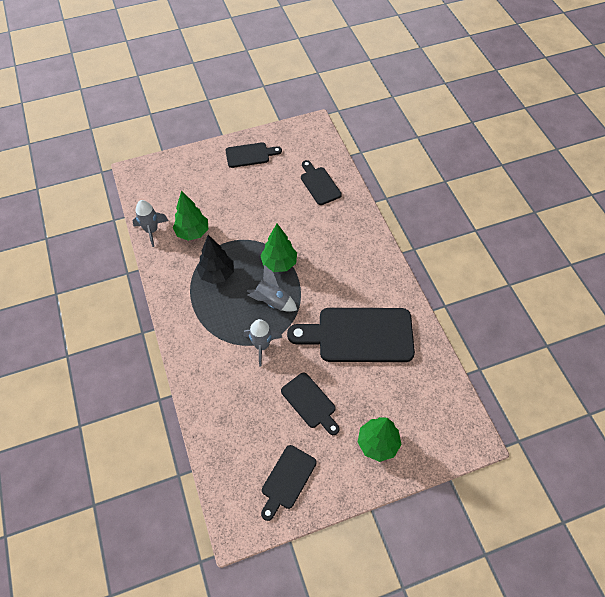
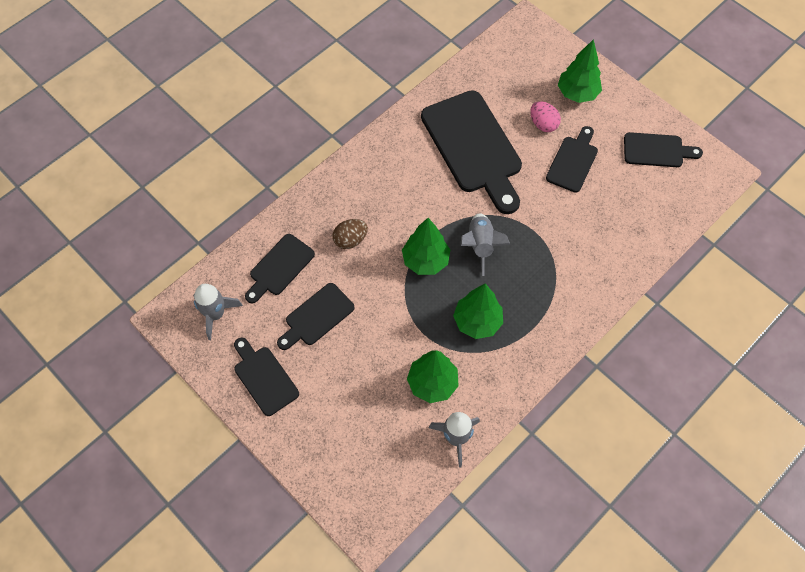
camera: 115 degrees left, 5 degrees up
(217, 274) = (477, 321): black tree -> green tree
(262, 346) = (539, 231): grey rocket -> grey rocket (215, 314)
(273, 191) = (317, 316): none -> black cutting board
(319, 227) = (350, 240): none -> brown egg
(357, 398) = (543, 124): none -> pink egg

